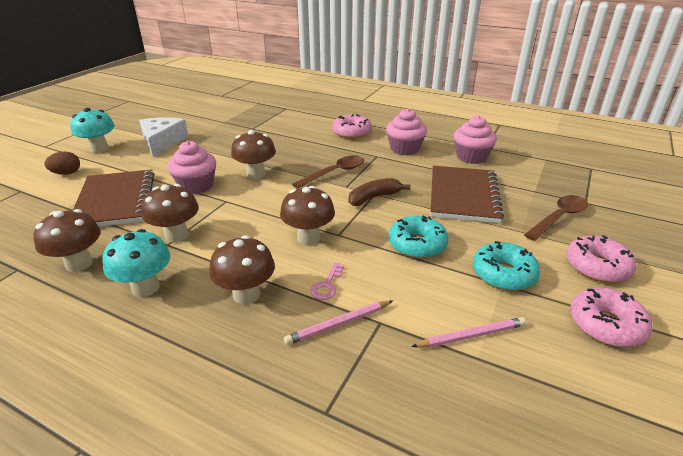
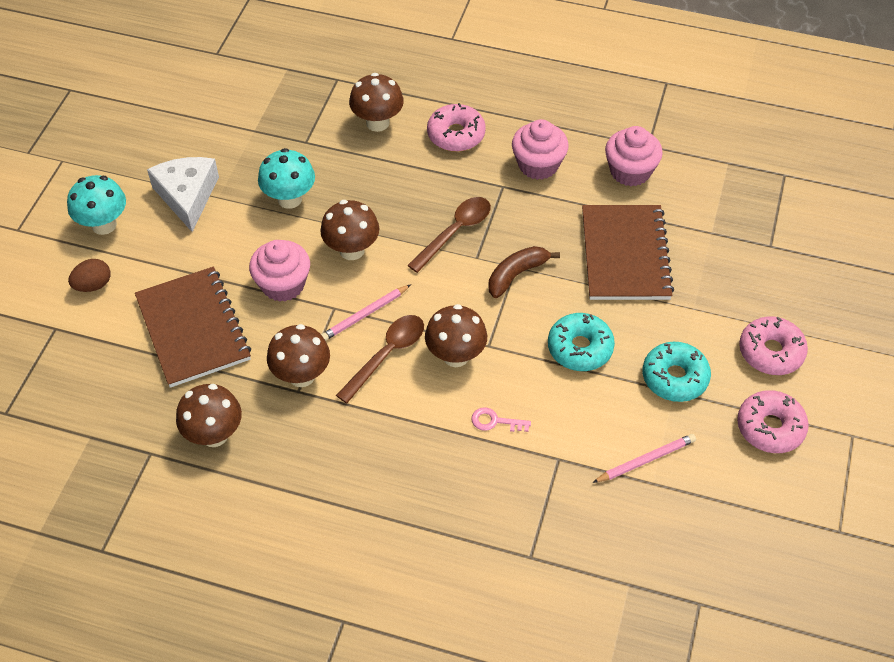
camera: 10 degrees left, 20 degrees up
(145, 287) = (307, 455): turquoise mushroom -> turquoise mushroom (289, 199)
(246, 295) = (416, 447): brown mushroom -> brown mushroom (377, 123)
(327, 285) = (495, 421): pink key -> pink key turned 90 degrees clockwise
(338, 324) = (519, 467): pink pencil -> pink pencil (364, 315)
(559, 218) = (737, 279): brown spoon -> brown spoon (387, 355)

